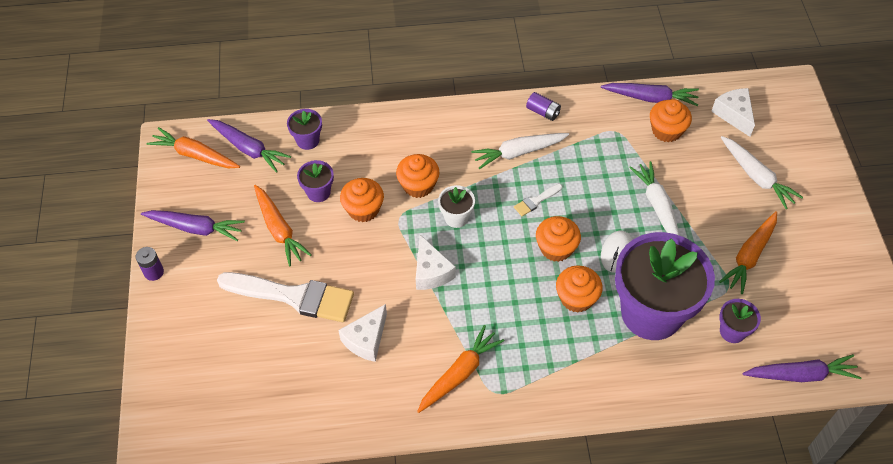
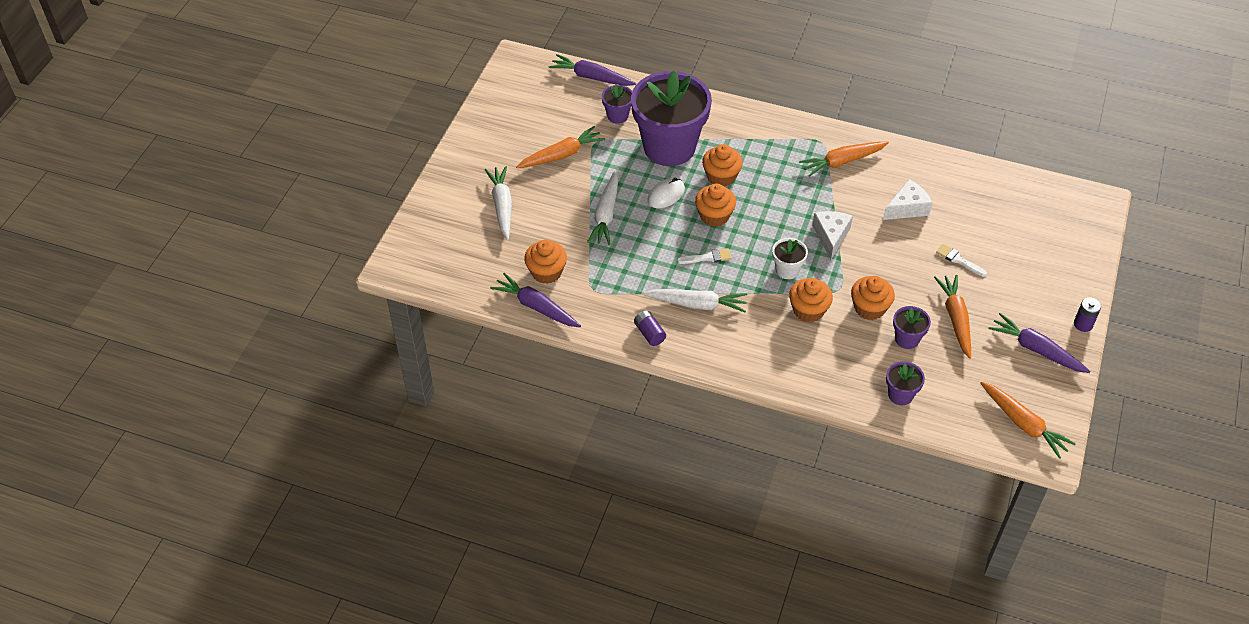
camera: 155 degrees left, 5 degrees down
(248, 149) = (965, 409): purple carrot -> none
(293, 296) = (958, 260): white brush -> white brush, size x0.43
(734, 115) = (473, 262): white cheese -> none

